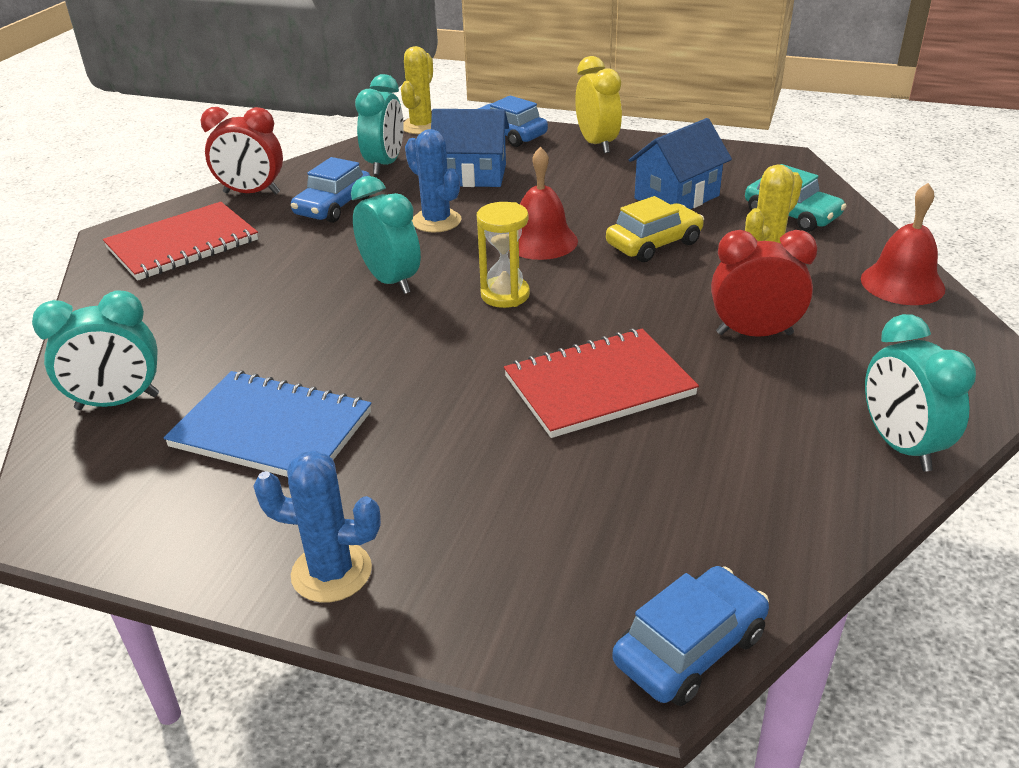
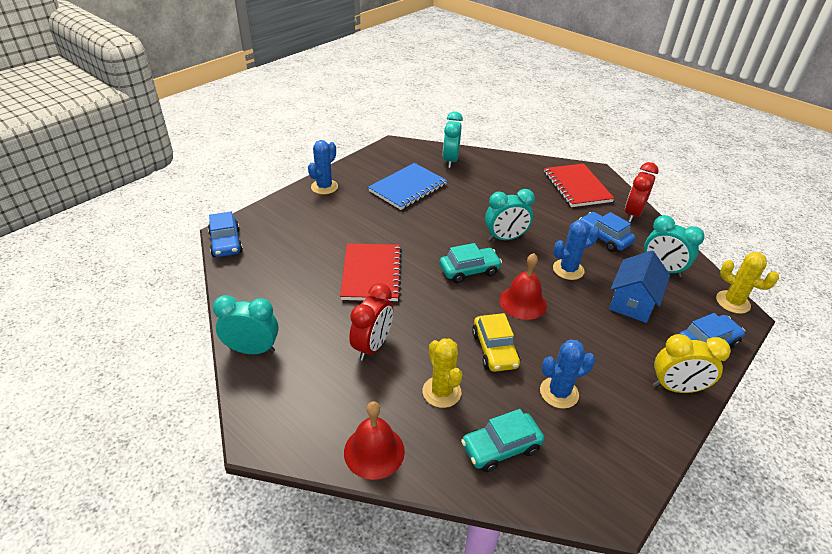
camera: 110 degrees right, 5 degrees up
(505, 295) = (469, 270): yellow hourglass -> turquoise car
(676, 197) = (559, 393): blue house -> blue cactus

